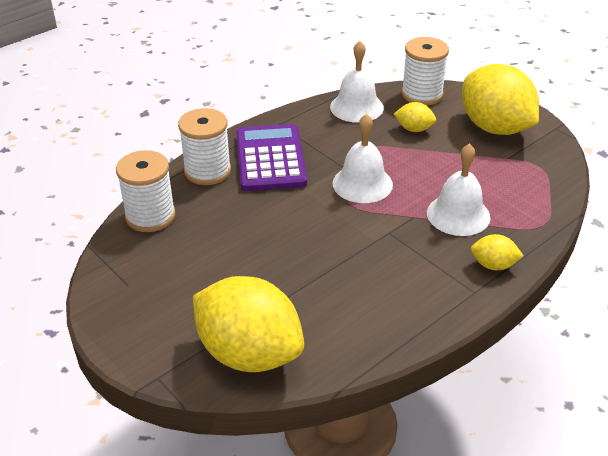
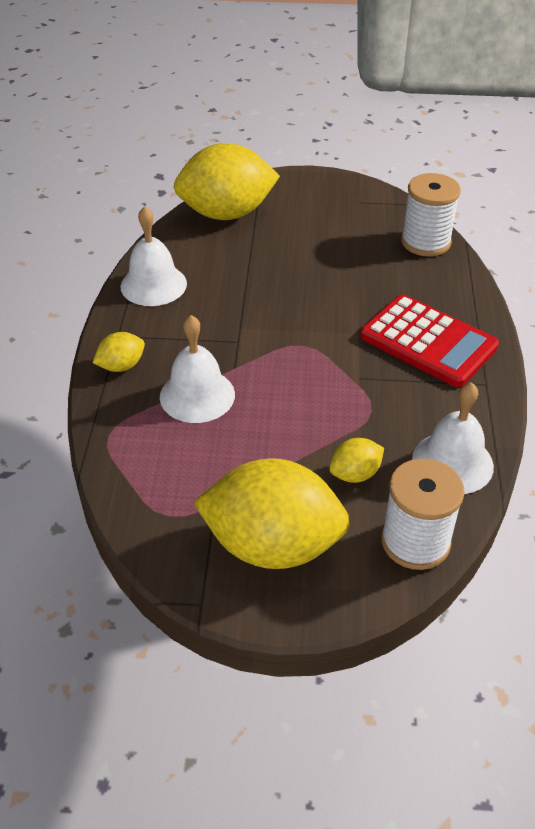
camera: 135 degrees right, 5 degrees up
(207, 171) = (454, 297): white spool -> none
(270, 159) = (428, 342): purple calculator -> red calculator
(362, 184) = (317, 371): white bell -> white bell (153, 285)

